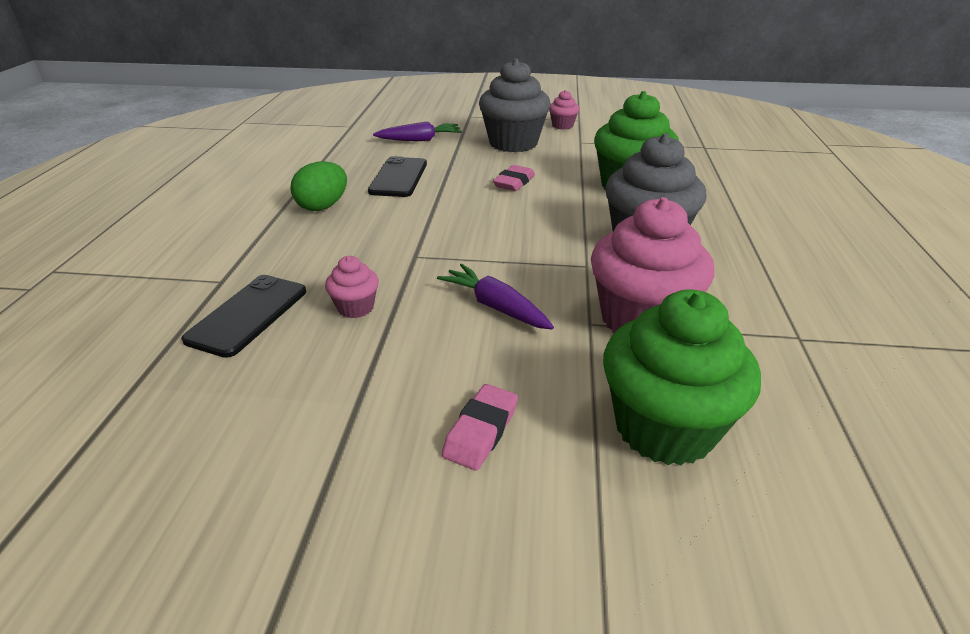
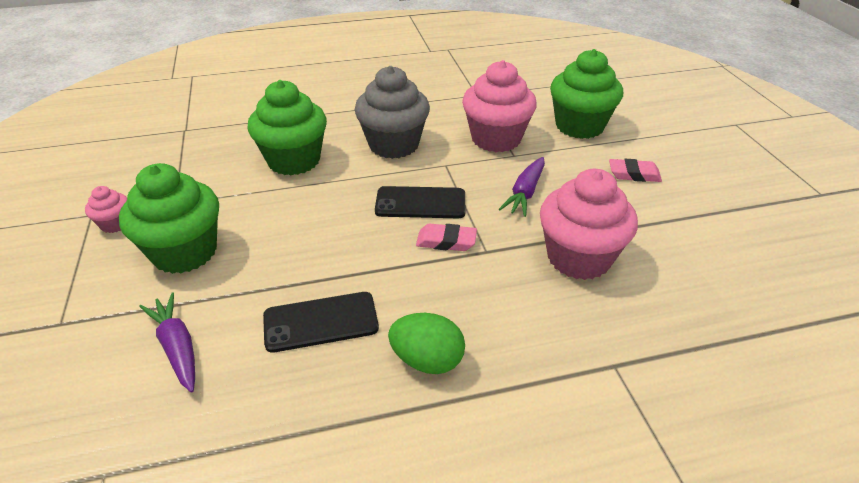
camera: 110 degrees left, 5 degrees up
(248, 315) = (637, 316): black phone -> black phone (420, 203)
(355, 307) = (579, 258): pink cupcake -> pink cupcake, size x2.14
(513, 143) = (185, 252): grey cupcake -> green cupcake
(514, 182) = (307, 227): pink eraser -> pink eraser (446, 241)

